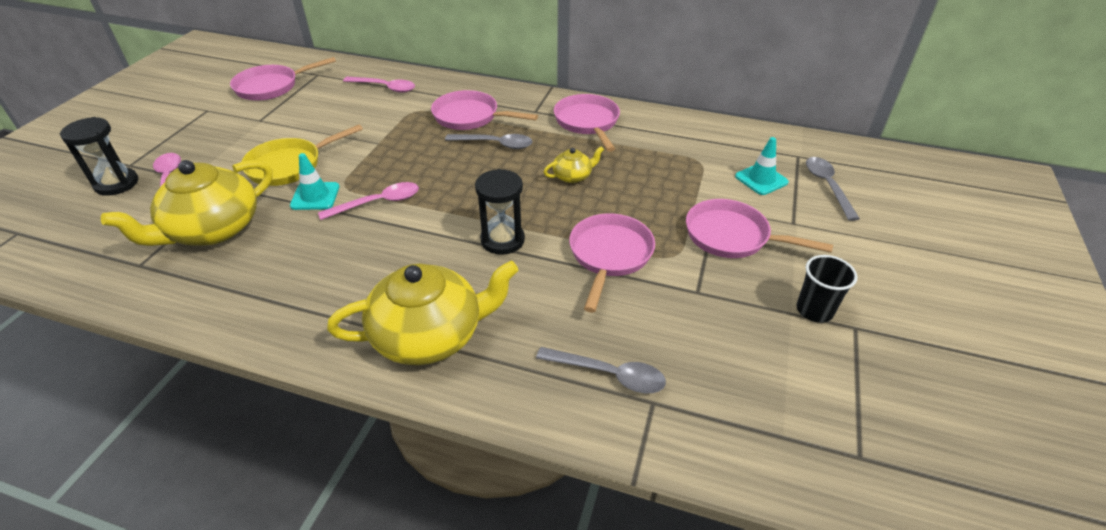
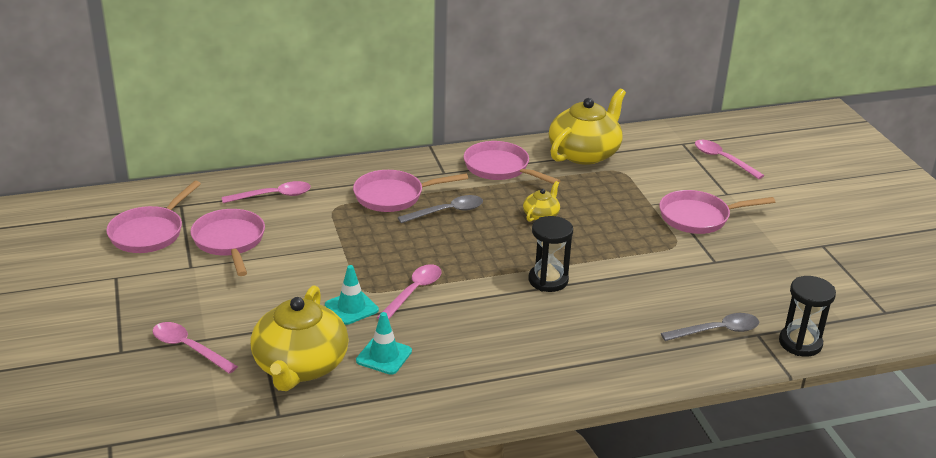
camera: 35 degrees left, 10 degrees down
(117, 184) = (138, 370): black hourglass -> black hourglass (800, 343)
(289, 165) = (288, 293): yellow pan -> none
(430, 335) = (578, 359): yellow teapot -> yellow teapot (585, 153)
(609, 255) = (634, 261): pink pan -> pink pan (230, 241)
(761, 179) = (676, 170): turquoise traffic cone -> turquoise traffic cone (384, 356)
(814, 310) = (792, 245): black cup -> none
(827, 186) = (722, 159): grey spoon -> pink spoon

